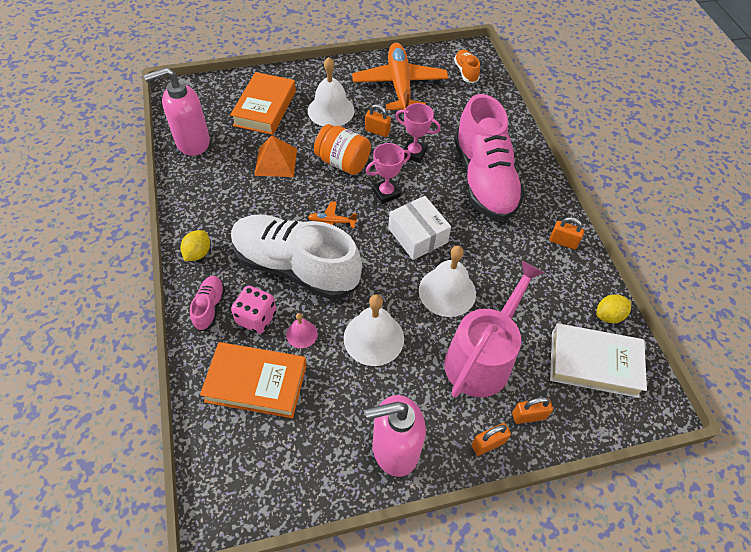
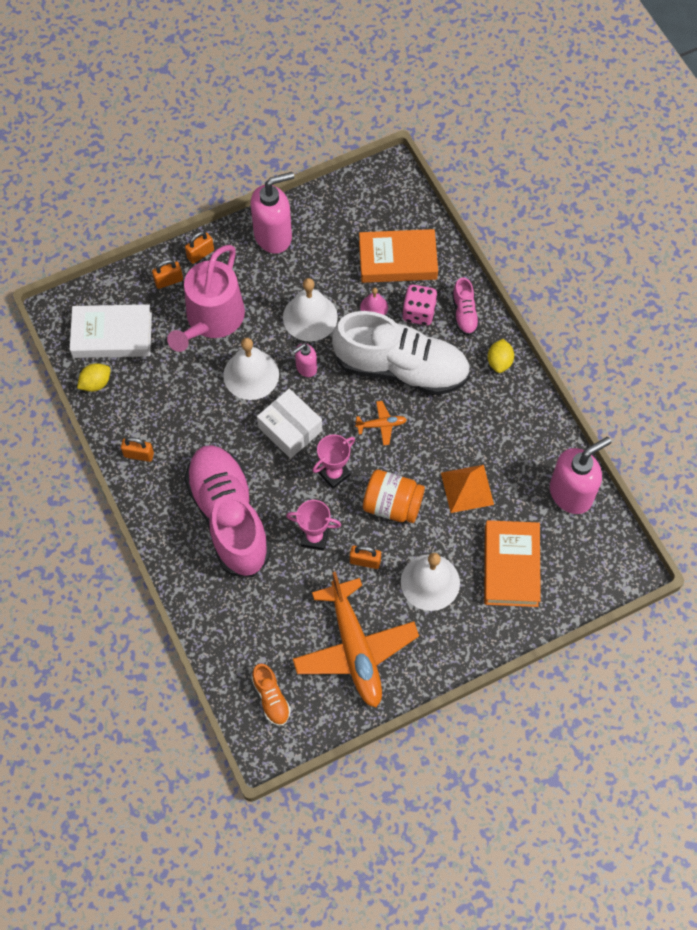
camera: 170 degrees right, 10 degrees up
(390, 286) = (306, 368): none -> pink soap dispenser

